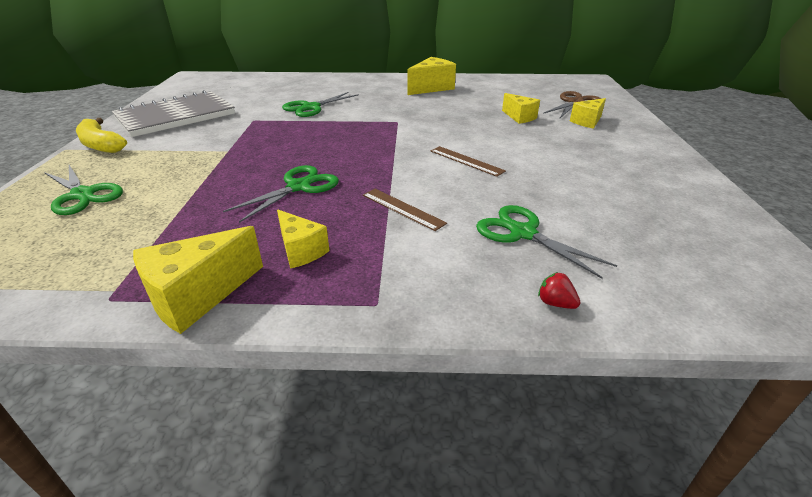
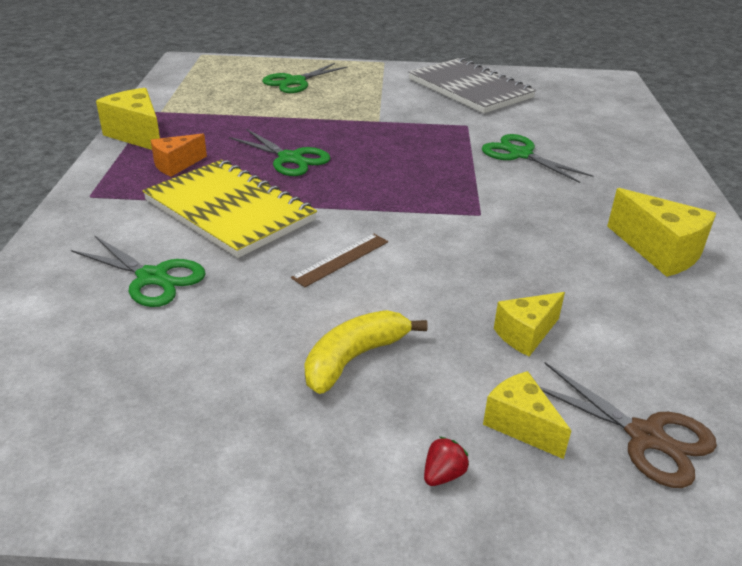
camera: 90 degrees right, 0 degrees up
(101, 145) = (392, 71): yellow banana -> yellow banana (354, 358)
(301, 251) = (176, 165): yellow cheese -> orange cheese
(403, 209) = (229, 211): brown ruler -> yellow notebook
(522, 233) = (152, 278): green scissors -> green scissors turned 75 degrees clockwise
(555, 303) = (35, 278): red strawberry -> red strawberry (443, 475)

